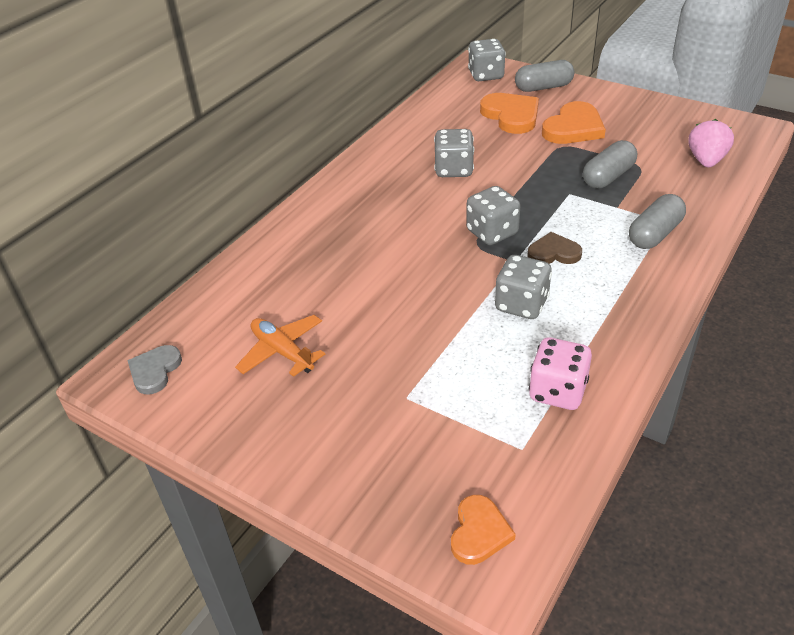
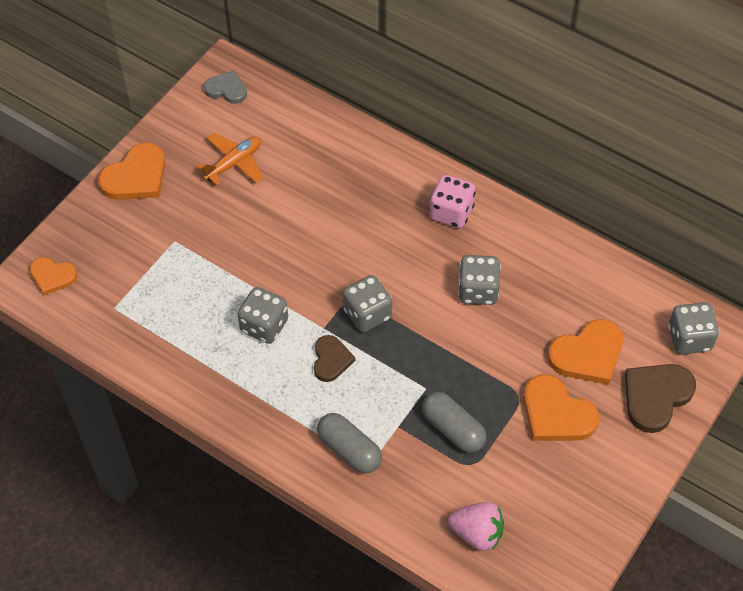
camera: 90 degrees right, 15 degrees up
(296, 452) = (136, 177): none -> orange heart
(543, 87) = (656, 397): grey capsule -> brown heart
(557, 391) = (163, 337): pink dice -> pink dice (451, 212)

